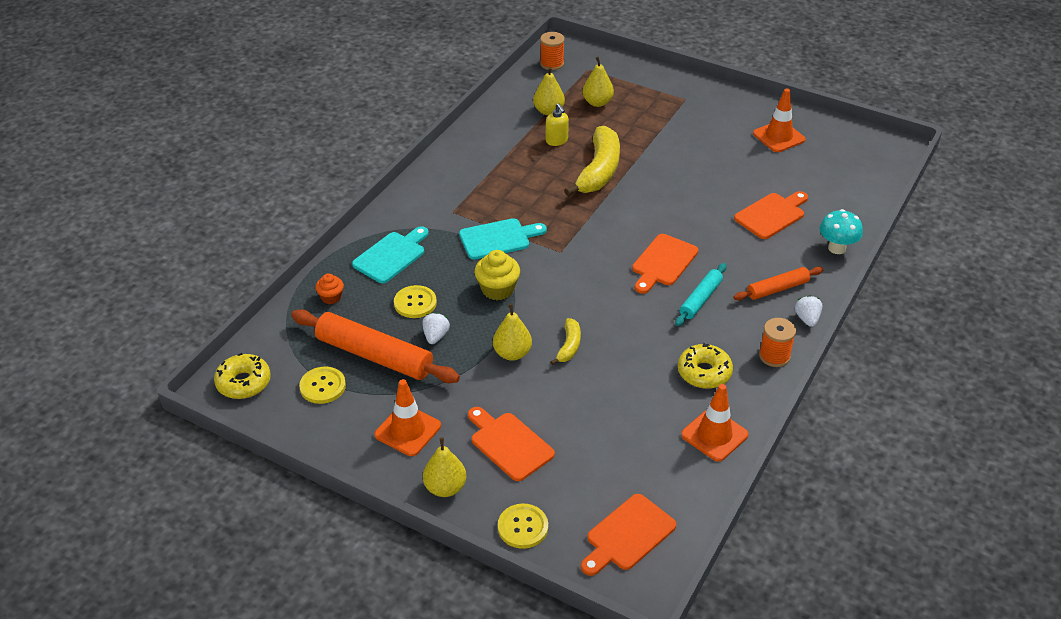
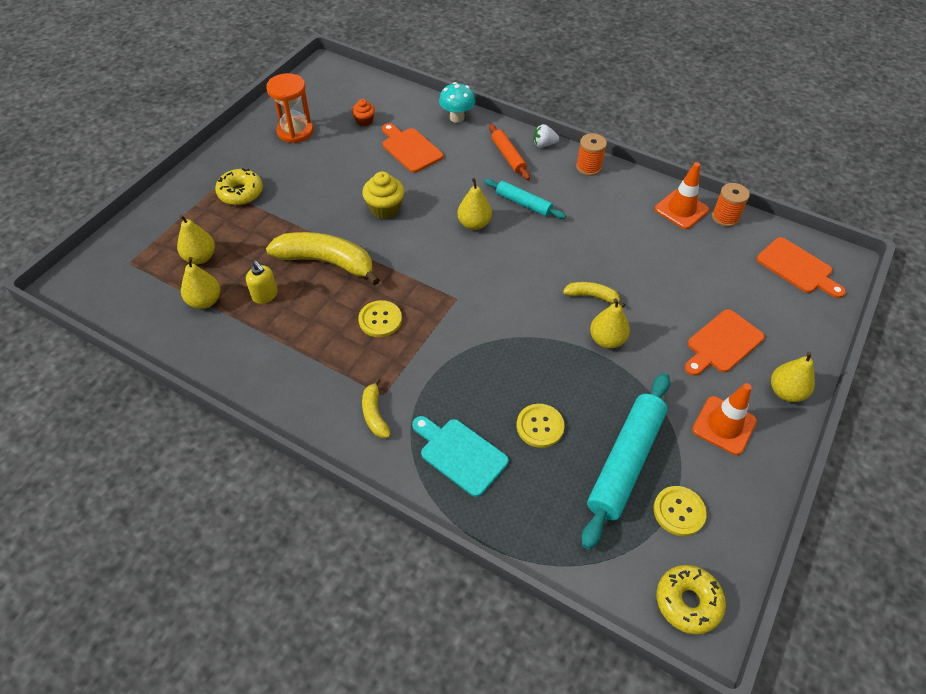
camera: 90 degrees left, 10 degrees up
(331, 297) = (535, 516): orange cupcake -> orange cupcake (364, 121)
(374, 356) = (625, 462): orange rolling pin -> turquoise rolling pin
(433, 208) = (374, 414): none -> yellow banana
(435, 336) = (589, 405): white strawberry -> none
(497, 289) = (515, 351): yellow cupcake -> yellow cupcake (385, 208)
(498, 239) = (434, 350): turquoise cutting board -> none
(523, 527) = (811, 334): yellow button -> yellow button (380, 320)
(552, 64) = (105, 295): orange spool -> orange spool (725, 217)
(556, 141) = (265, 295): yellow soap dispenser -> yellow soap dispenser turned 75 degrees clockwise
(663, 262) = (474, 224): orange cutting board -> yellow pear
(704, 372) = (613, 209): yellow donut -> yellow donut (241, 193)
(778, 137) = (295, 131): orange traffic cone -> orange hourglass

